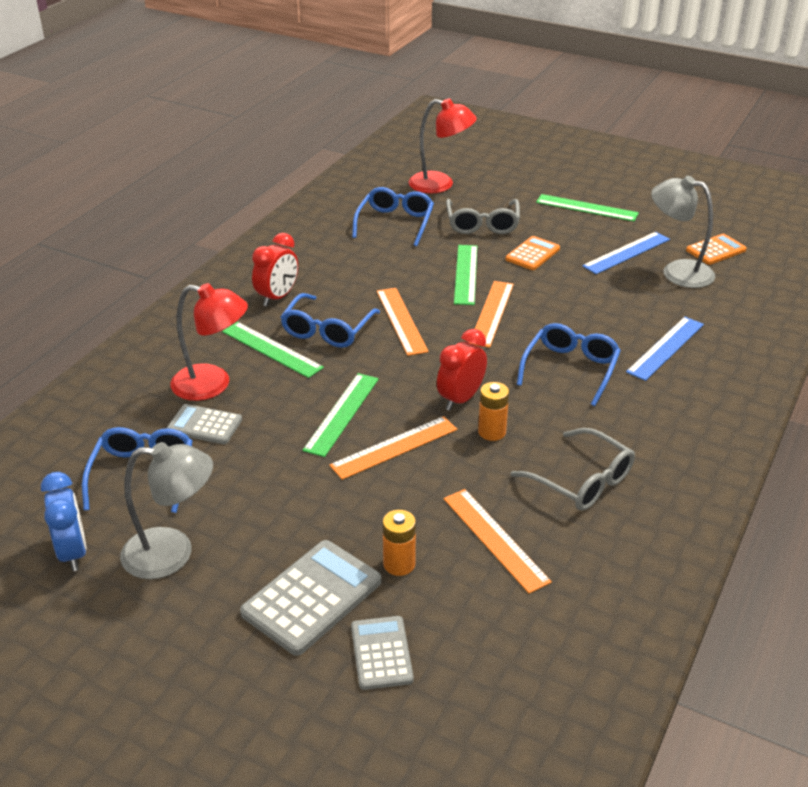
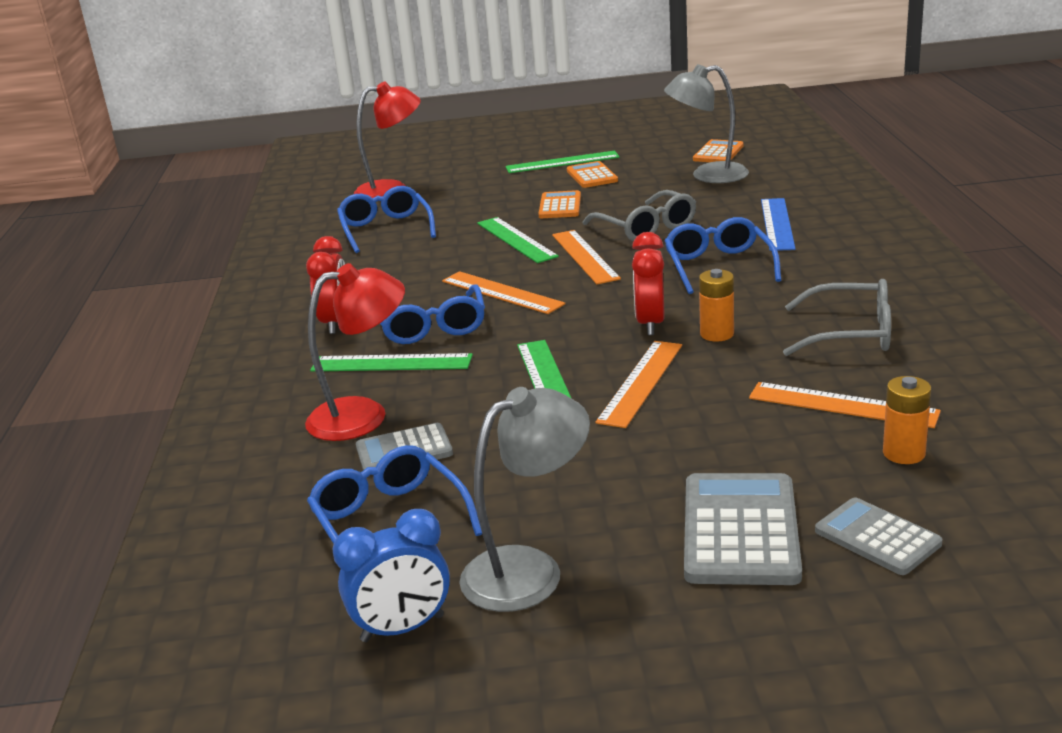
camera: 30 degrees left, 10 degrees down
(73, 552) = (402, 629): blue clock -> blue clock turned 120 degrees clockwise
(399, 564) = (784, 463): orange battery -> orange battery (903, 453)
(482, 224) = (478, 202): grey glasses -> grey glasses (646, 228)
(591, 232) = (592, 176): none -> orange calculator
(626, 253) = (645, 178): blue ruler -> none

